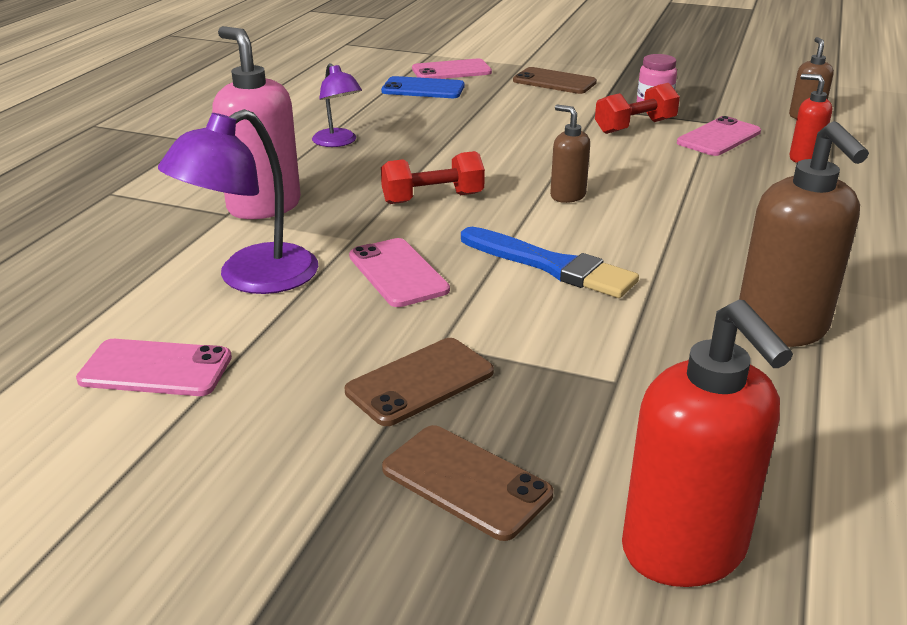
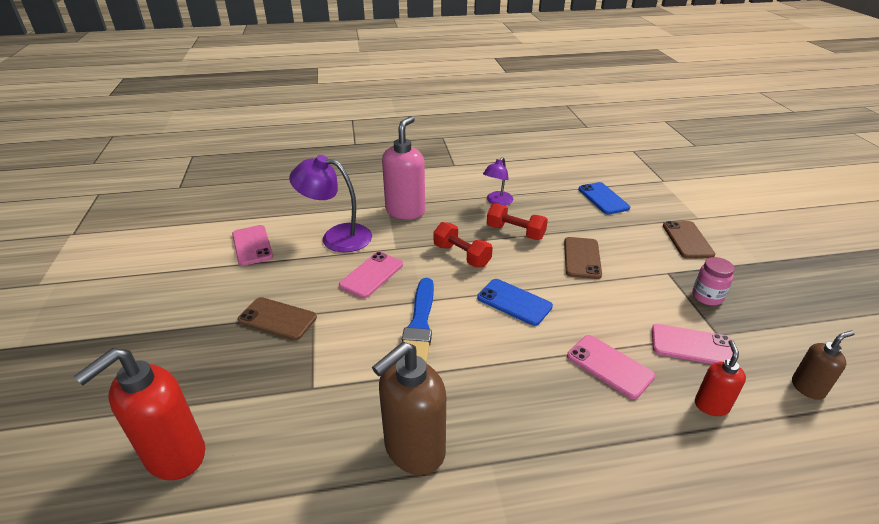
camera: 60 degrees right, 5 degrees up
(451, 71) = (645, 197): pink phone -> pink phone (609, 366)
(466, 481) = (206, 361): brown phone -> brown phone (582, 258)
(567, 196) = (514, 302): brown soap dispenser -> blue phone
(635, 126) = (657, 298): red dumbbell -> red dumbbell (515, 232)

